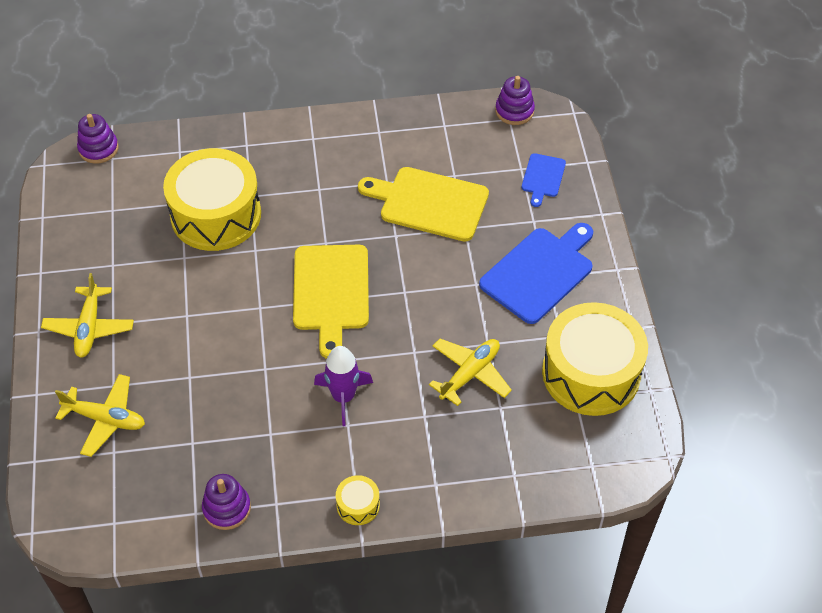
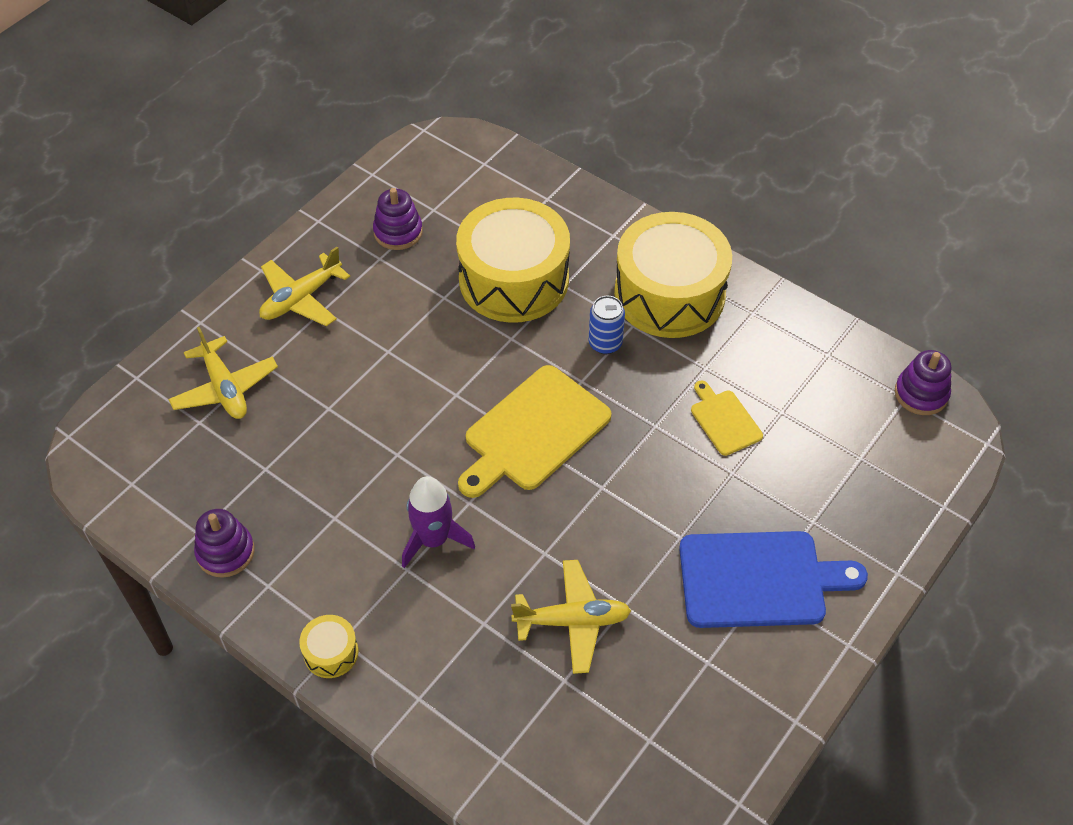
camera: 45 degrees right, 0 degrees up
(98, 149) = (482, 147): purple stacking toy -> purple stacking toy (398, 232)
(315, 211) = (605, 343): none -> blue can
(429, 203) = (724, 420): yellow cutting board -> yellow cutting board, size x0.52
(542, 177) = (874, 485): blue cutting board -> none
(591, 373) = (695, 728): yellow drum -> yellow drum (669, 294)

